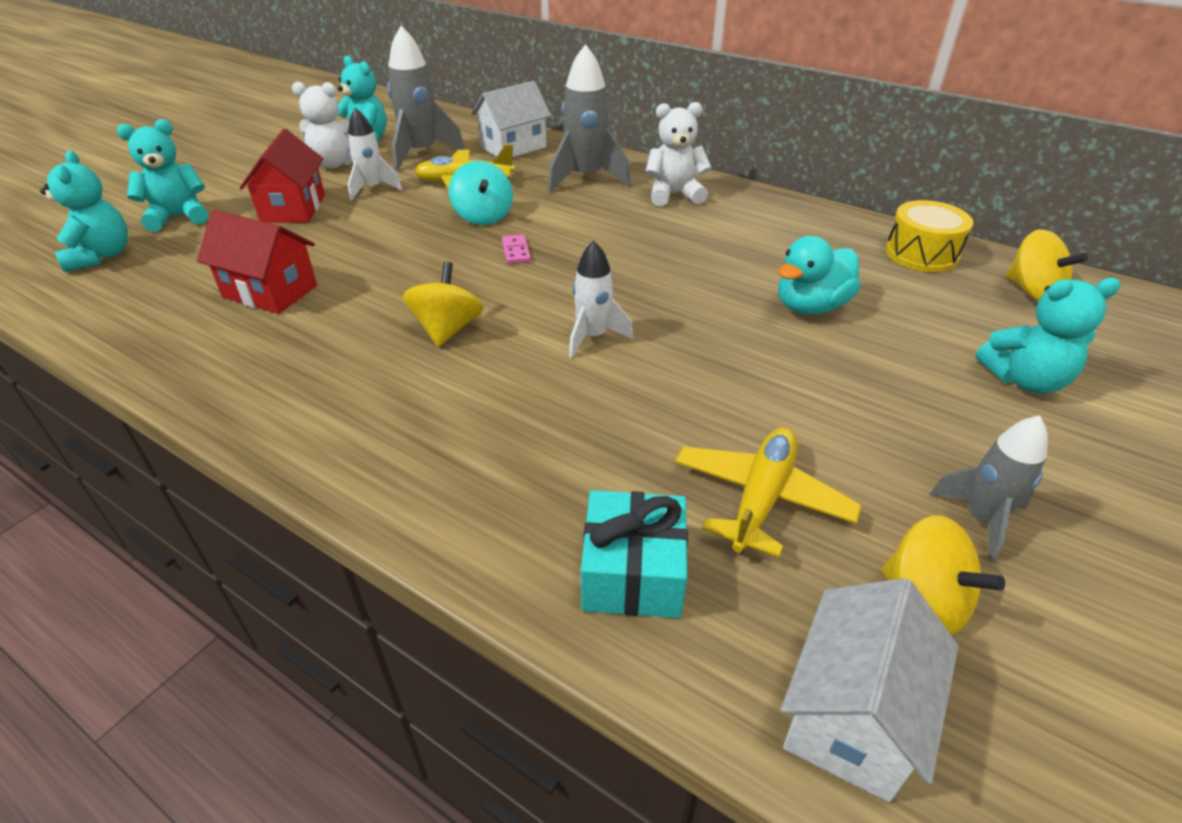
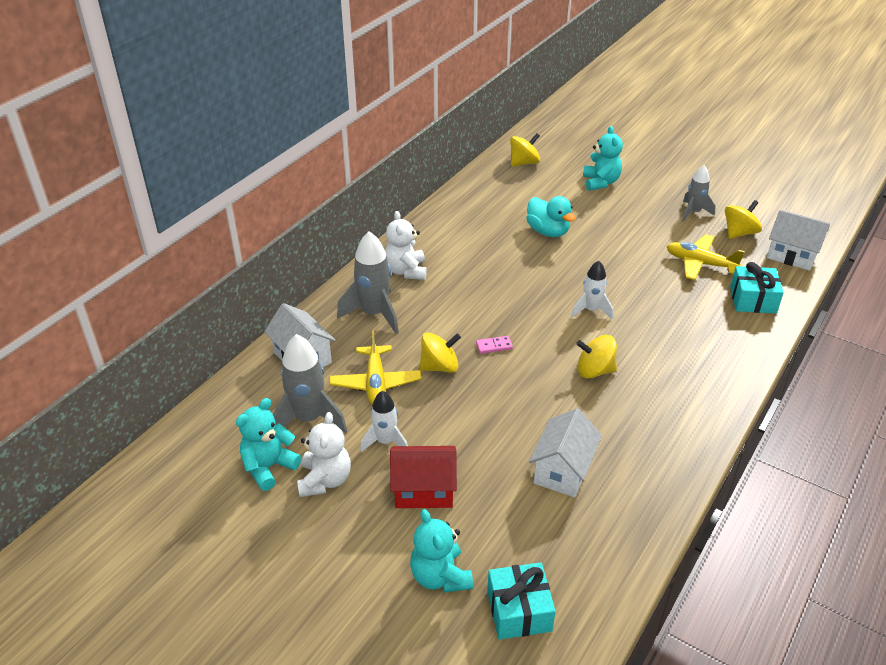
camera: 90 degrees left, 0 degrees up
(101, 256) = (519, 610): turquoise teddy bear -> turquoise gift
(270, 291) = (562, 470): red house -> white house
(483, 216) = (439, 366): turquoise spinning top -> yellow spinning top
(921, 254) = (487, 187): yellow drum -> none

